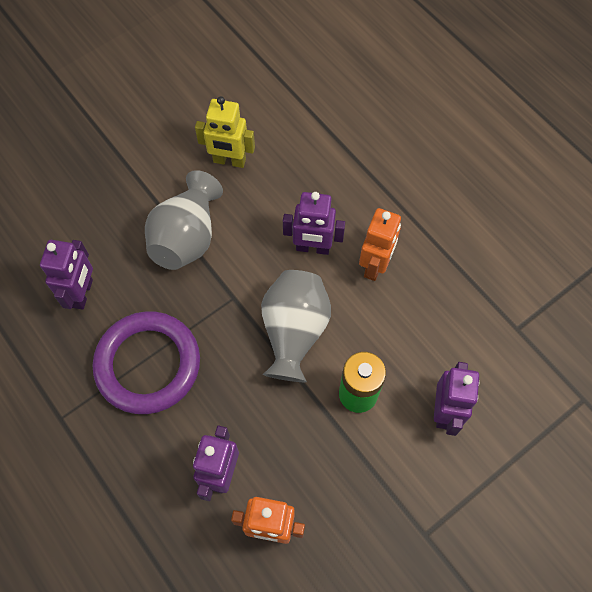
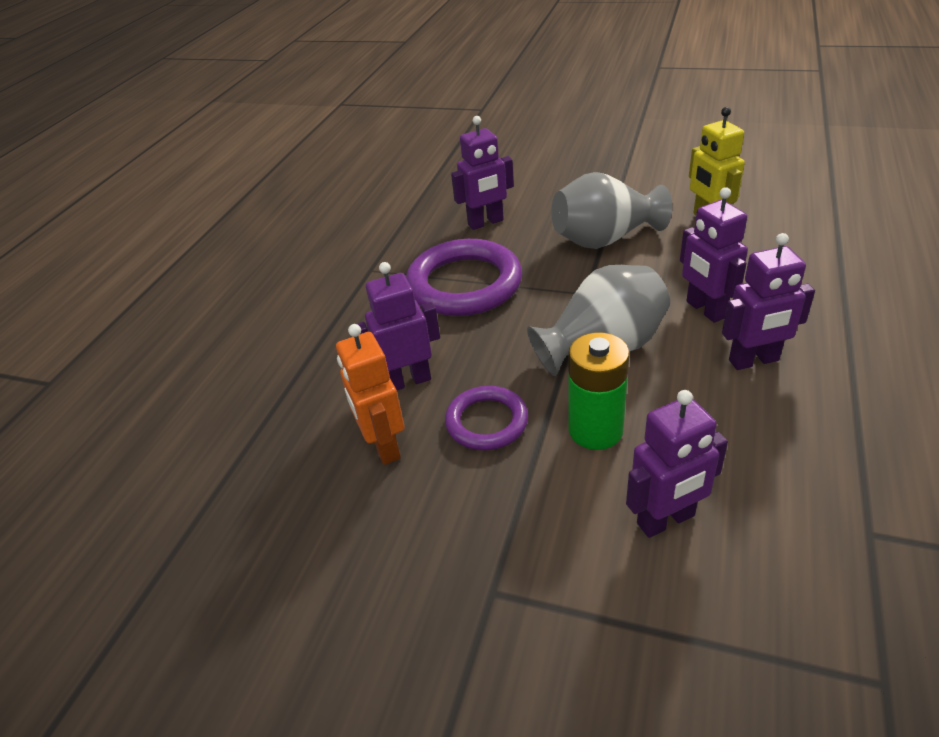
camera: 60 degrees right, 25 degrees down
(301, 450) = (487, 422): none -> purple ring
(375, 265) = (754, 361): orange robot -> purple robot

